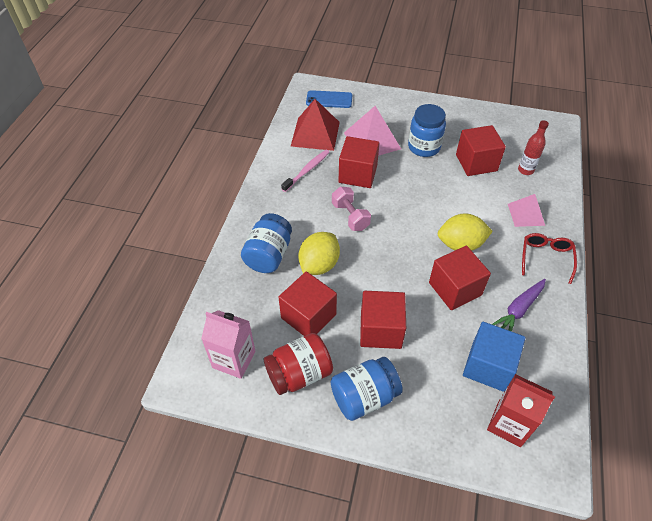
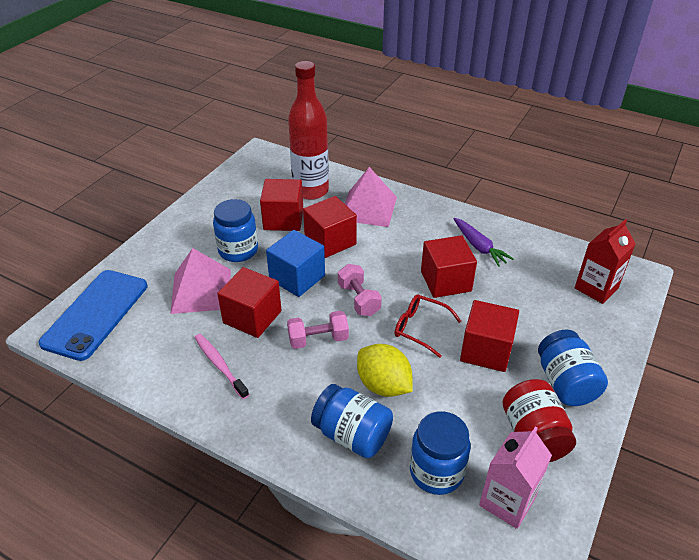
camera: 75 degrees left, 10 degrees down
(249, 310) = (436, 472): none -> blue jar
(308, 316) = (456, 411): red cube -> red cube (330, 241)
(315, 134) = (155, 342): red pyramid -> none
(329, 100) = (96, 314): blue phone -> blue phone, size x1.72
(403, 232) = (359, 299): none -> pink dumbbell
(460, 244) = (391, 262): yellow lemon -> none
(488, 366) = (537, 284): blue cube -> blue cube (297, 278)
(525, 170) = (311, 191): red bottle -> red bottle, size x2.10
(526, 214) = (368, 208): pink pyramid -> pink pyramid, size x1.60
(546, 258) = (425, 213): red glasses -> red glasses (420, 328)

